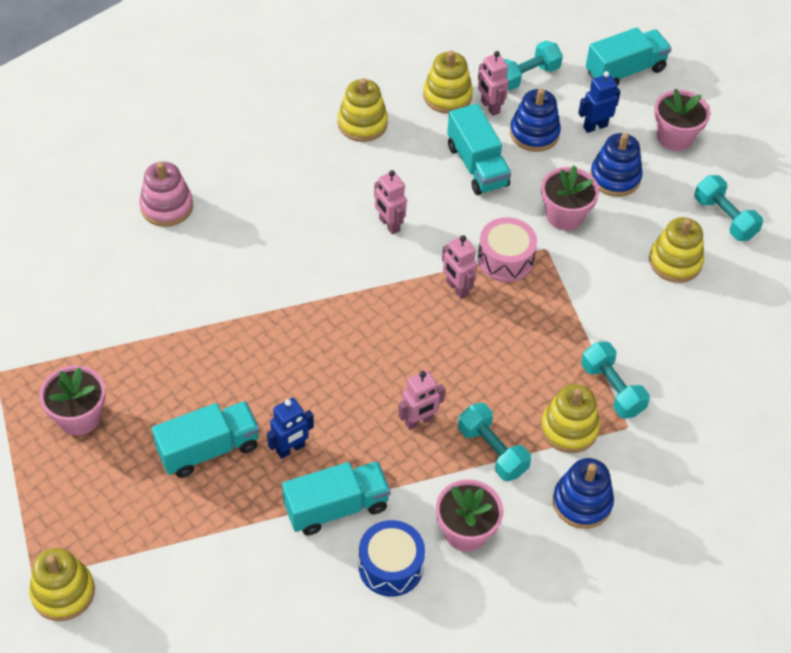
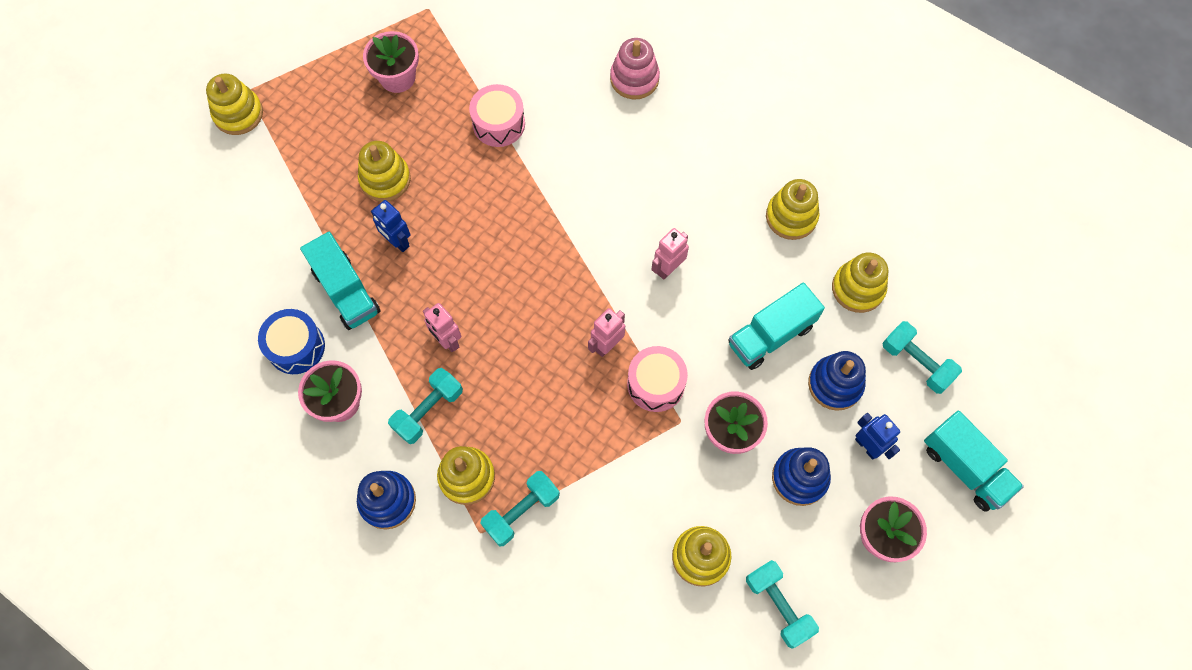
camera: 80 degrees right, 15 degrees up
(176, 332) = (498, 123): none -> pink drum
(208, 449) = (385, 179): turquoise truck -> yellow stacking toy
(490, 107) = (857, 333): pink robot -> none
(724, 218) = (778, 605): turquoise dumbbell -> turquoise dumbbell turned 75 degrees counterclockwise

